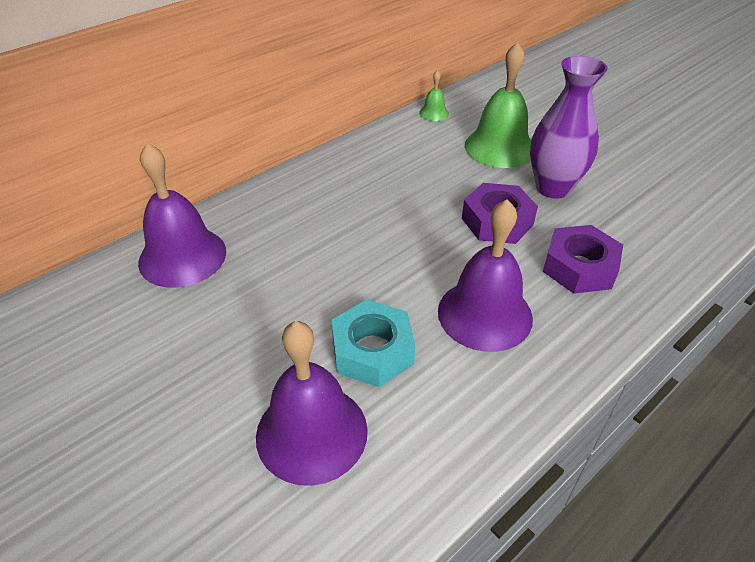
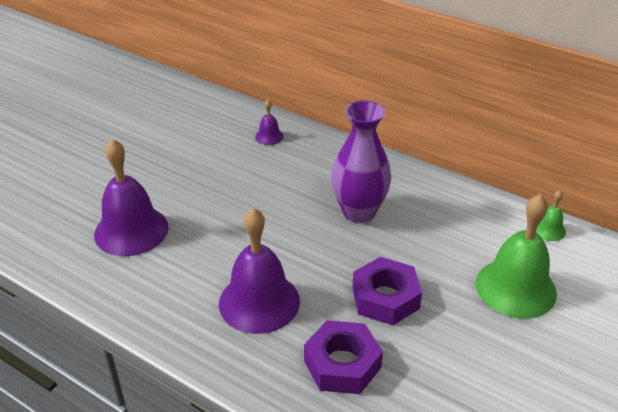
camera: 75 degrees right, 5 degrees down
(182, 256) = (269, 136): purple bell -> purple bell, size x0.45
(372, 350) = (205, 244): turquoise nut -> none
(553, 188) = (464, 337): purple vase -> purple vase (359, 212)

